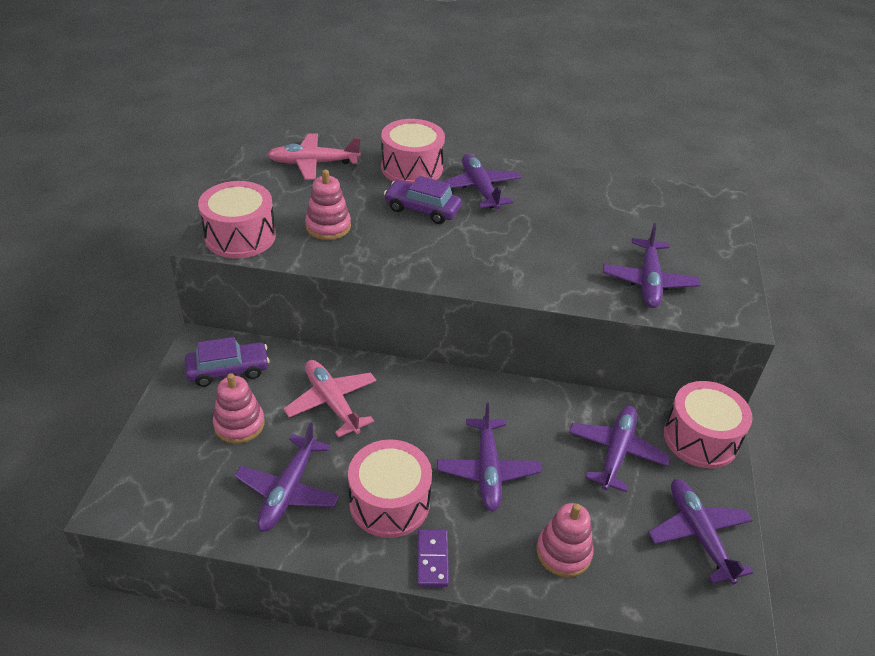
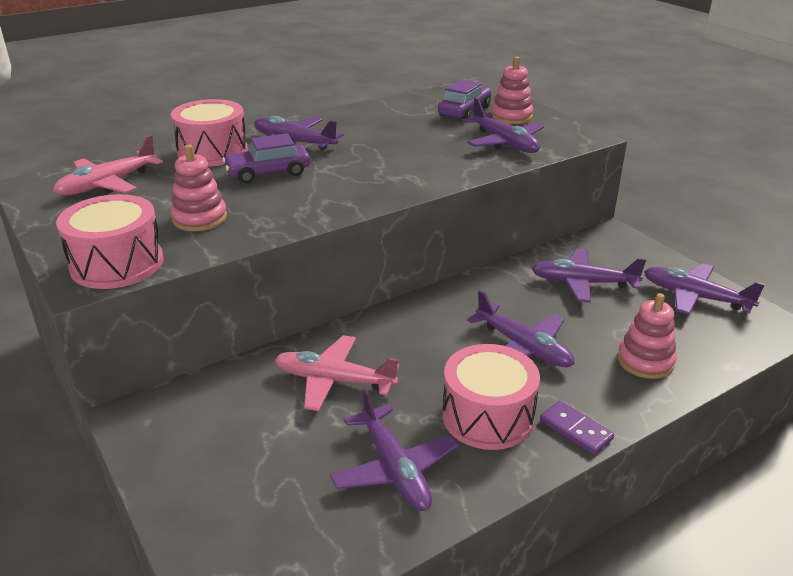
camera: 40 degrees left, 10 degrees down
(228, 370) = (194, 418): purple car -> purple car (464, 111)
(239, 424) = (271, 452): pink stacking toy -> pink stacking toy (511, 117)
(616, 452) = (583, 283): purple plane -> purple plane turned 60 degrees counterclockwise
(700, 438) = (616, 245): pink drum -> none

